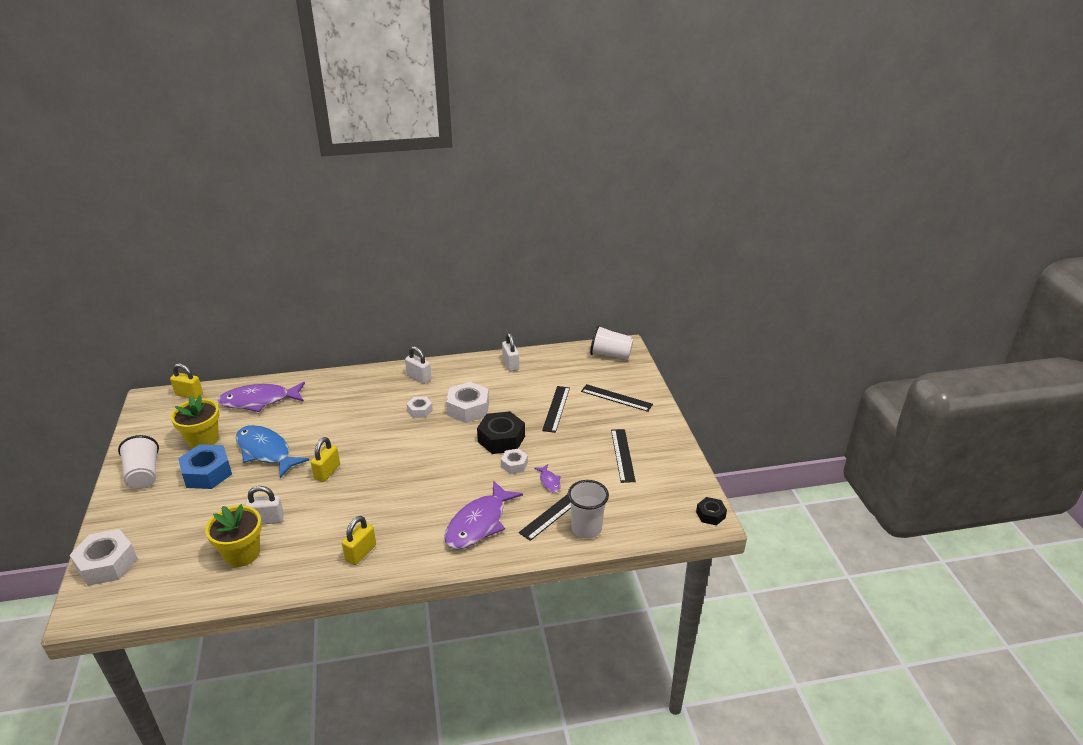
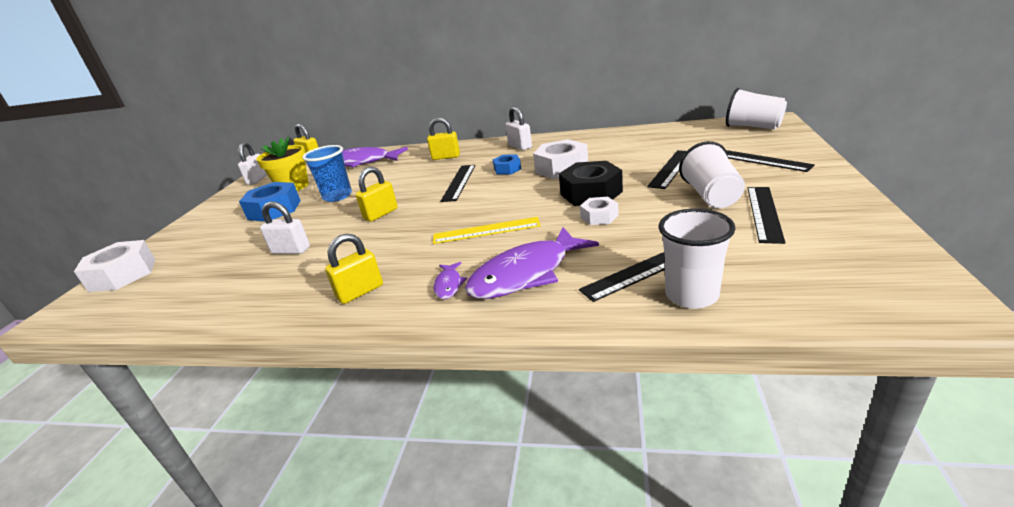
camera: 25 degrees right, 5 degrees down
(143, 475) = (224, 209): white cup -> white cup (711, 196)
(242, 553) = (241, 278): yellow flower pot -> none
(266, 451) = (337, 196): blue fish -> blue cup
(350, 393) = (446, 157): none -> yellow padlock
(381, 429) = (459, 182): none -> black ruler
(420, 410) = (507, 169): white nut -> blue nut
(432, 485) = (486, 230): none -> yellow ruler
(510, 364) = (624, 136): white padlock -> white padlock (257, 179)
(549, 482) = (643, 236): purple fish -> purple fish (449, 285)
(710, 515) = (945, 297): black nut -> none

